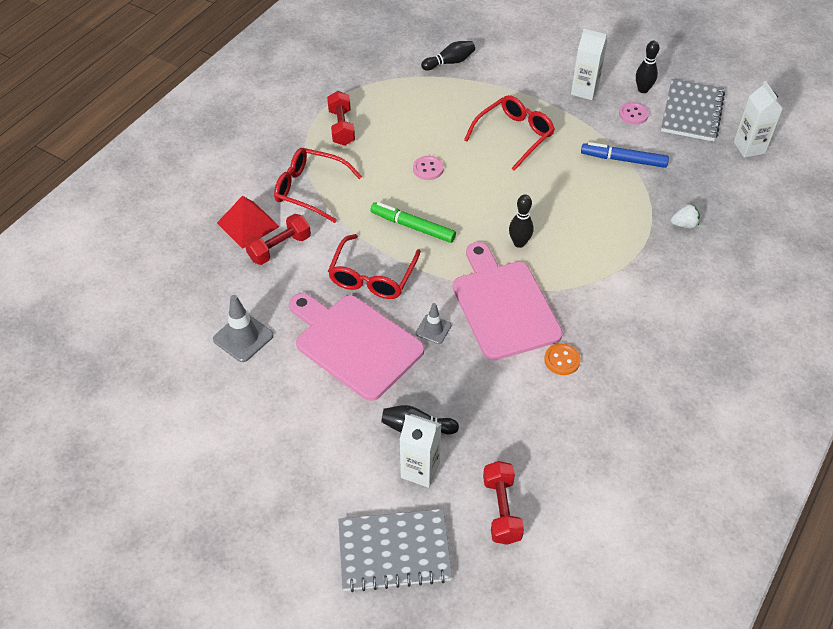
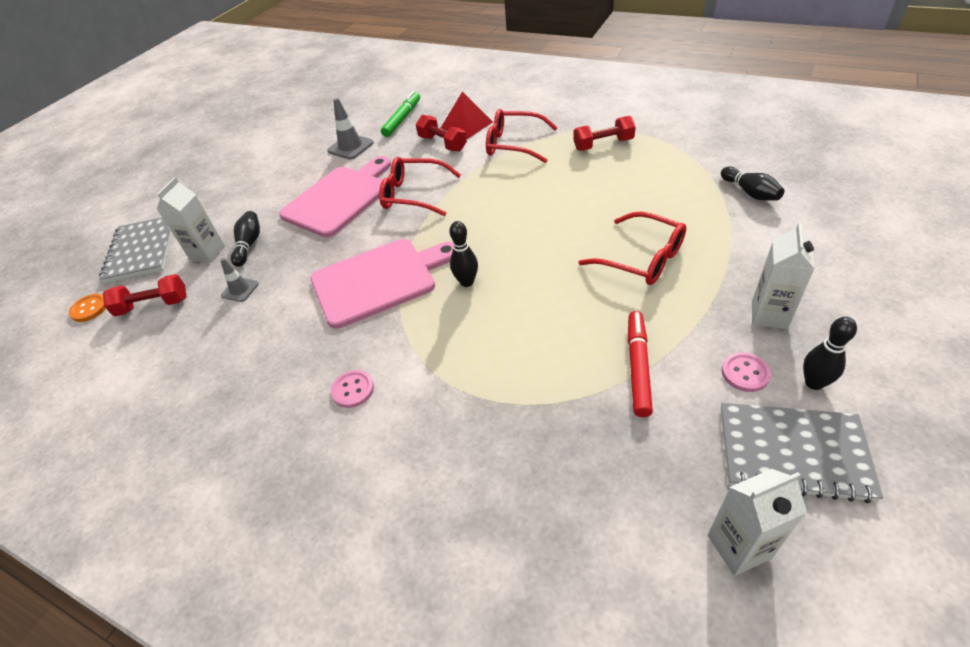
camera: 90 degrees right, 5 degrees down
(310, 190) = (514, 144): red glasses -> red glasses turned 90 degrees counterclockwise
(413, 226) = (478, 207): green marker -> green marker (402, 119)
(428, 169) = (562, 204): pink button -> pink button (353, 390)
(433, 329) = (352, 239): grey traffic cone -> grey traffic cone (240, 289)
(562, 360) = (305, 331): orange button -> orange button (89, 309)
(623, 160) = (638, 366): blue marker -> red marker
(684, 224) = (525, 443): white strawberry -> none

